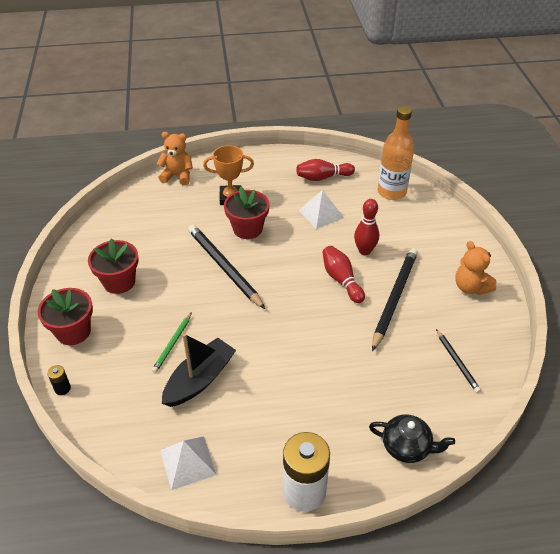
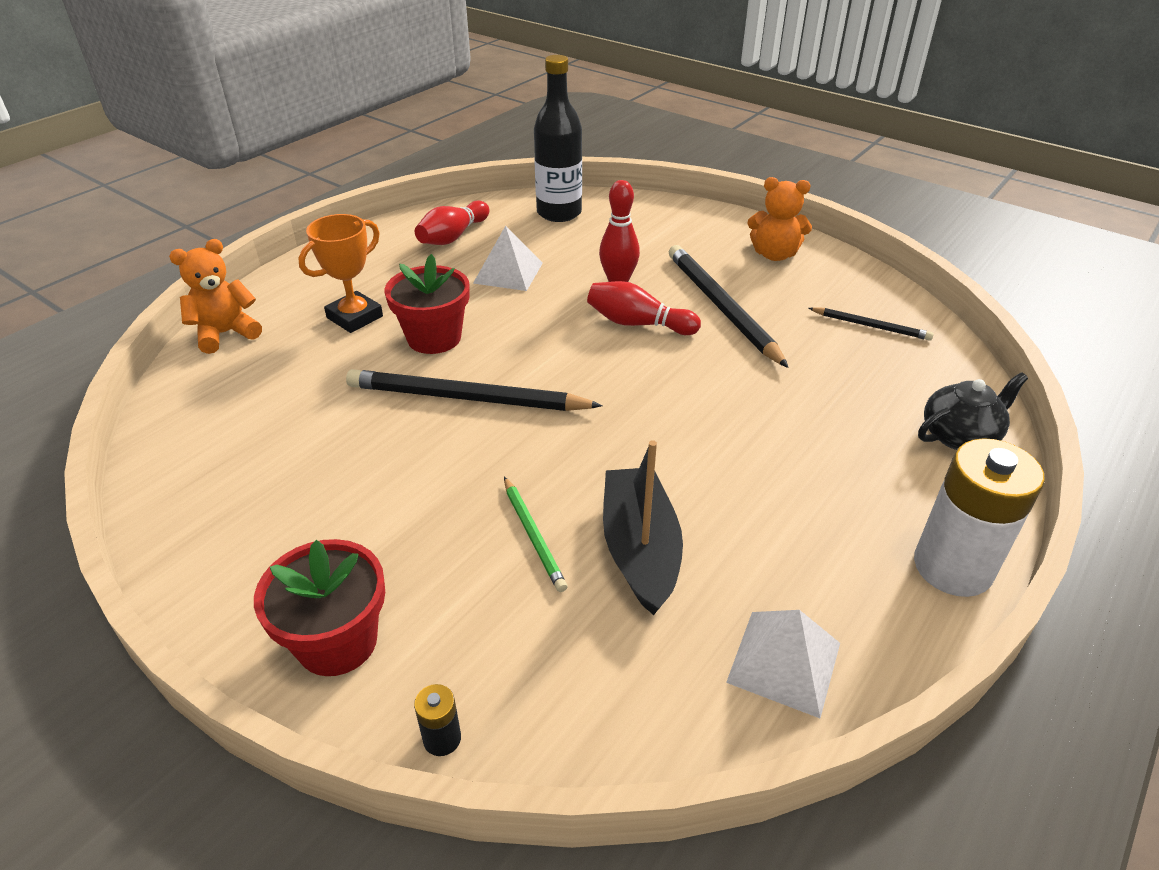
camera: 45 degrees left, 5 degrees down
(119, 282) = (321, 517): red flower pot -> none
(391, 192) = (559, 213): orange bottle -> black bottle

